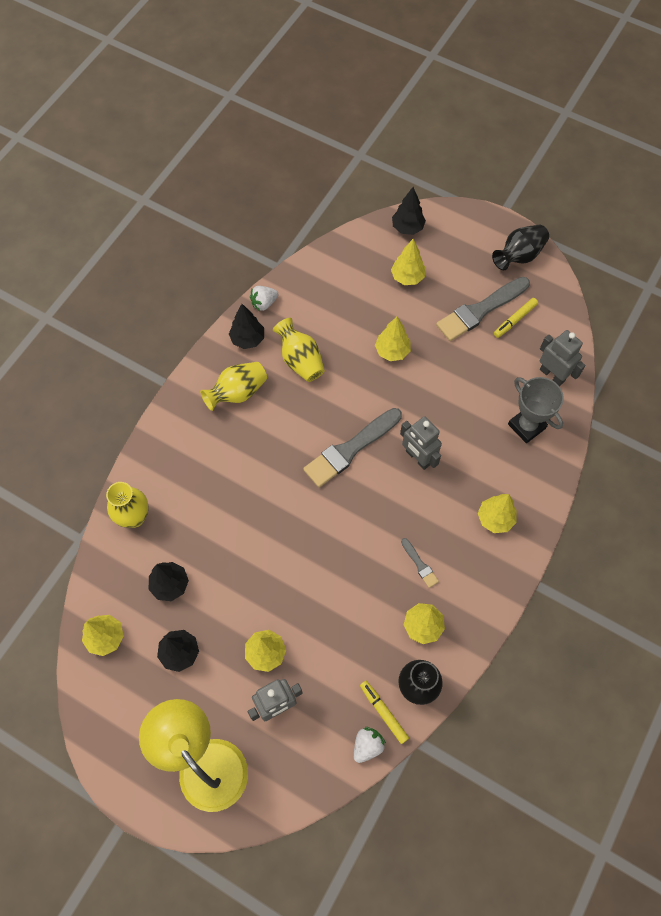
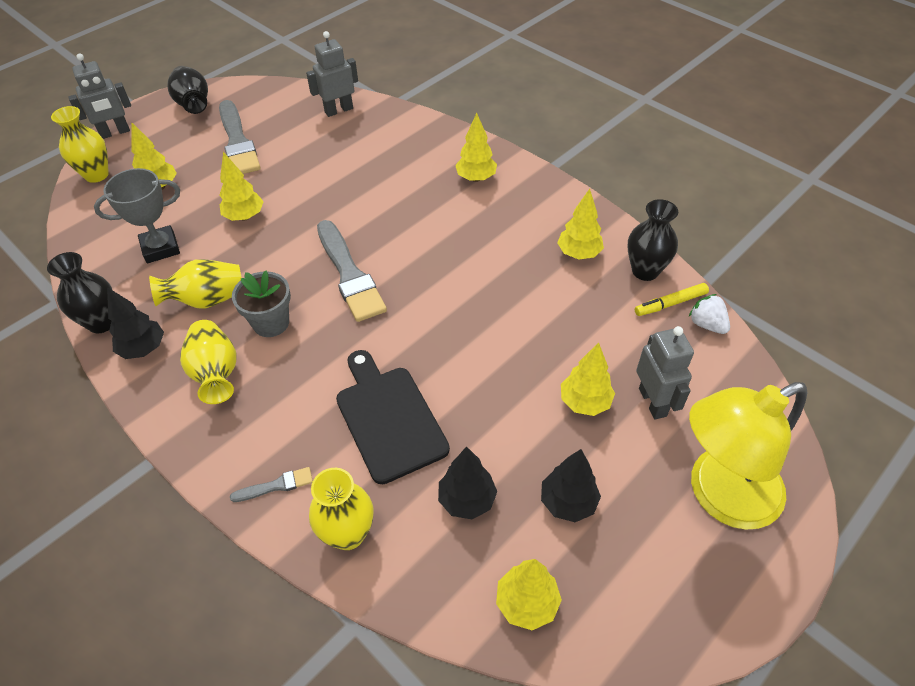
camera: 75 degrees left, 15 degrees down
(223, 517) = (389, 418): none -> black cutting board
(264, 303) = (102, 322): white strawberry -> black vase
(289, 411) = (271, 323): none -> grey flower pot
(407, 228) = (96, 175): black tree -> yellow vase
(417, 458) = (385, 221): grey robot -> grey robot (115, 133)
(420, 564) = (509, 243): grey brush -> grey brush (276, 485)
(515, 320) = (264, 121): yellow marker -> none
(526, 426) = (385, 137): grey trophy -> grey trophy (160, 248)

